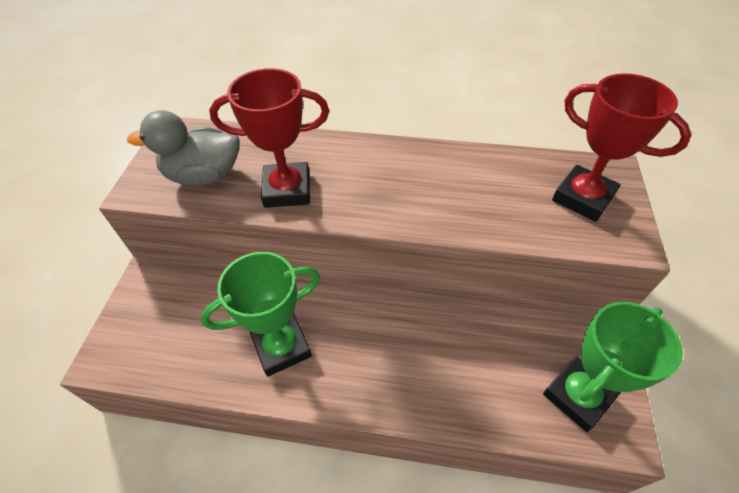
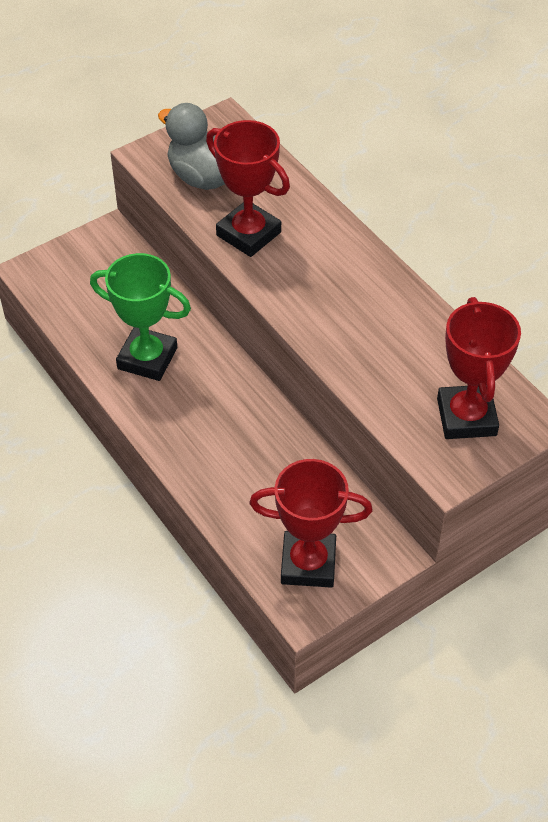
camera: 45 degrees right, 0 degrees up
(578, 396) = (308, 563): green trophy -> red trophy

